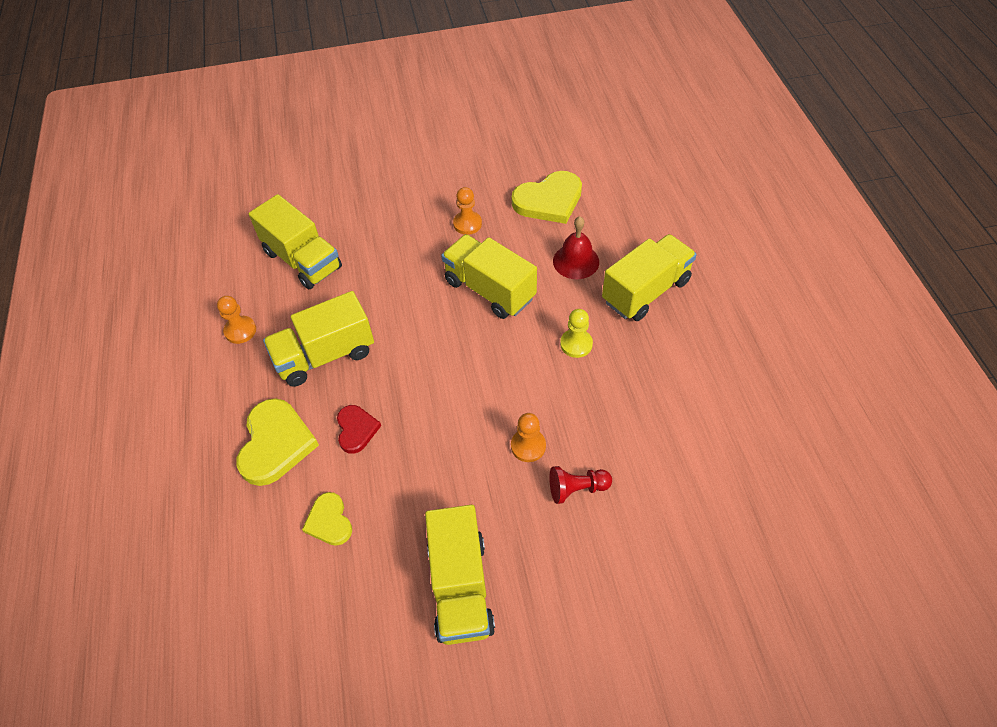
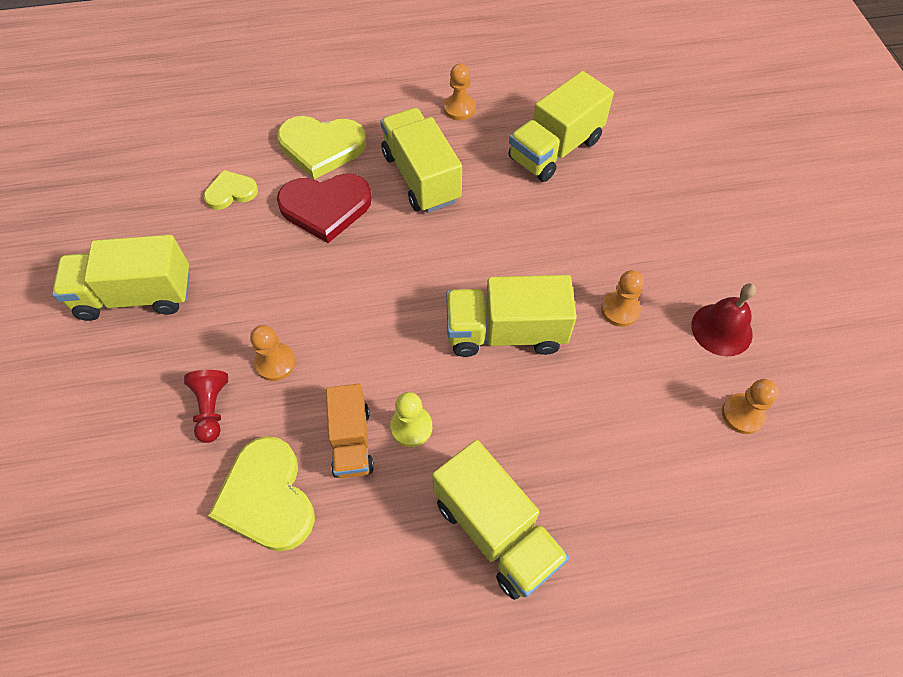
camera: 90 degrees right, 5 degrees up
(356, 429) = (326, 207): red heart -> red heart, size x1.74
(490, 290) = (505, 332): yellow truck -> yellow truck turned 135 degrees counterclockwise
(545, 168) = (742, 414): none -> orange pawn
(549, 200) = (672, 414): yellow heart -> yellow heart (267, 497)
(576, 261) = (554, 440): red bell -> red bell (721, 329)
(592, 381) = (351, 441): none -> orange truck

